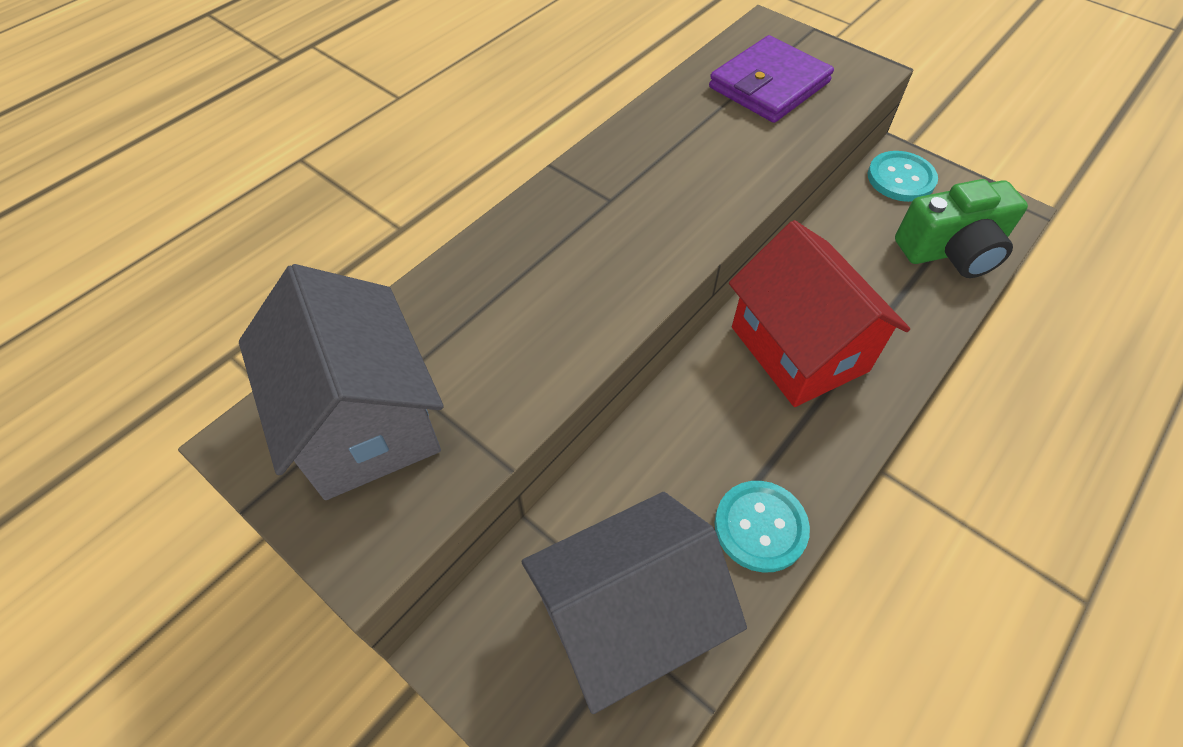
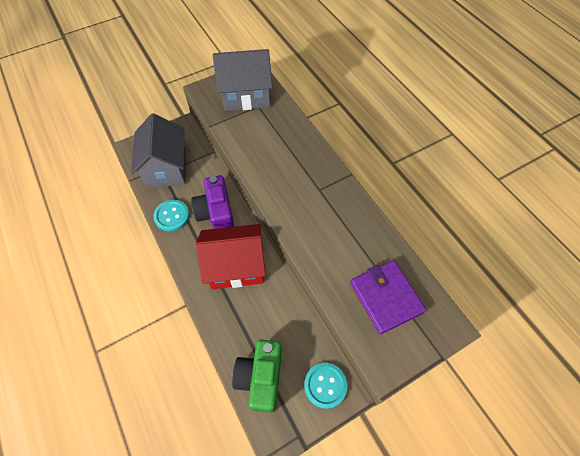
camera: 110 degrees right, 5 degrees up
(700, 433) = (216, 212): none -> purple camera

